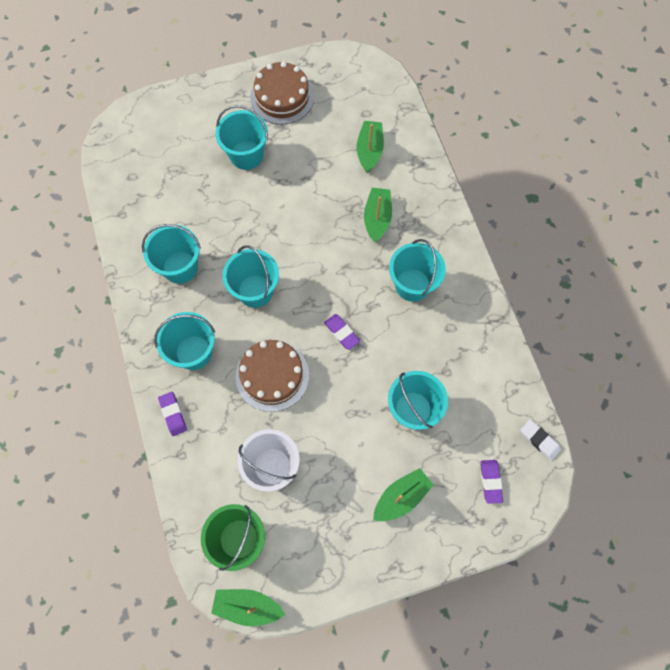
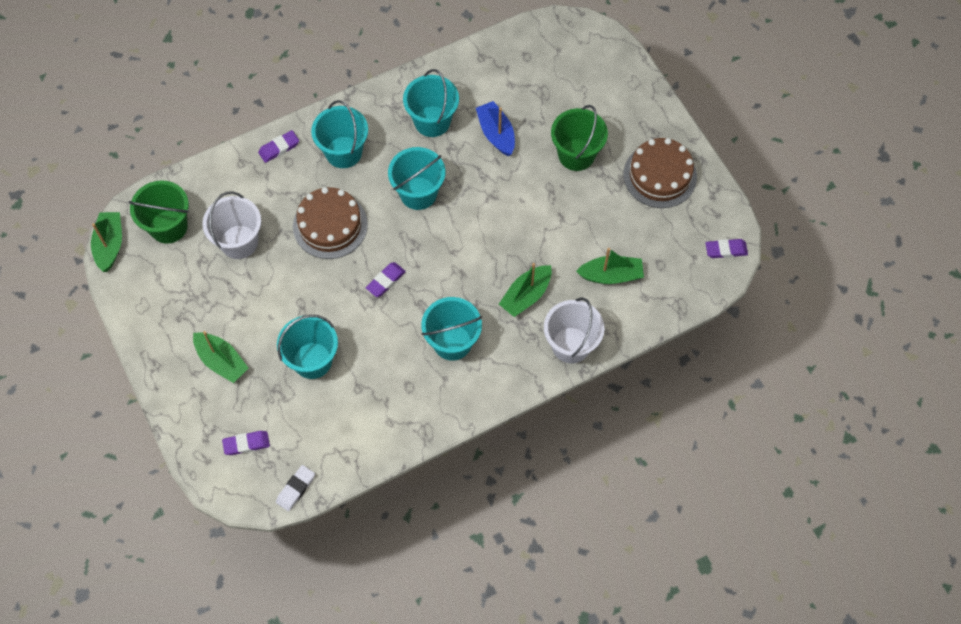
camera: 80 degrees right, 5 degrees down
(208, 215) = (496, 133): none -> blue boat
(246, 155) = (576, 155): turquoise bucket -> green bucket
(361, 65) = (726, 250): none -> purple eraser
(377, 218) = (526, 295): green boat -> green boat turned 135 degrees clockwise
(429, 192) = (571, 345): none -> white bucket

